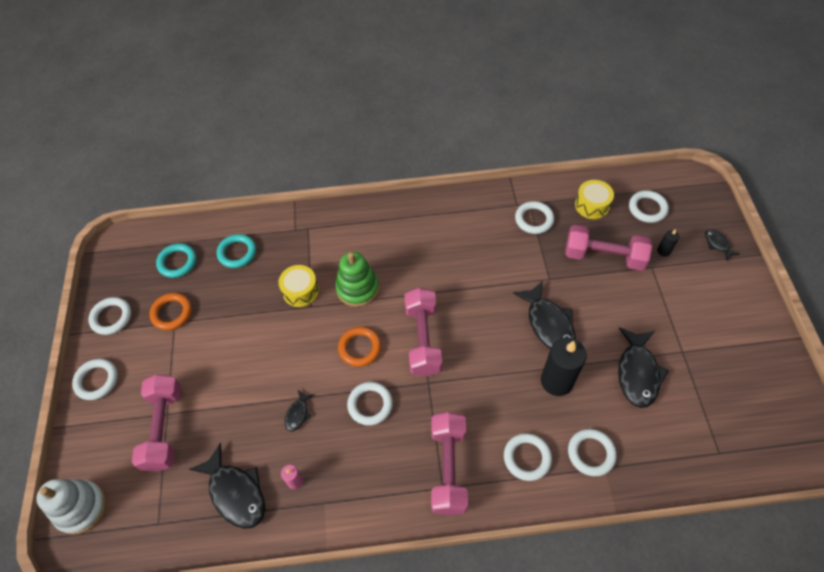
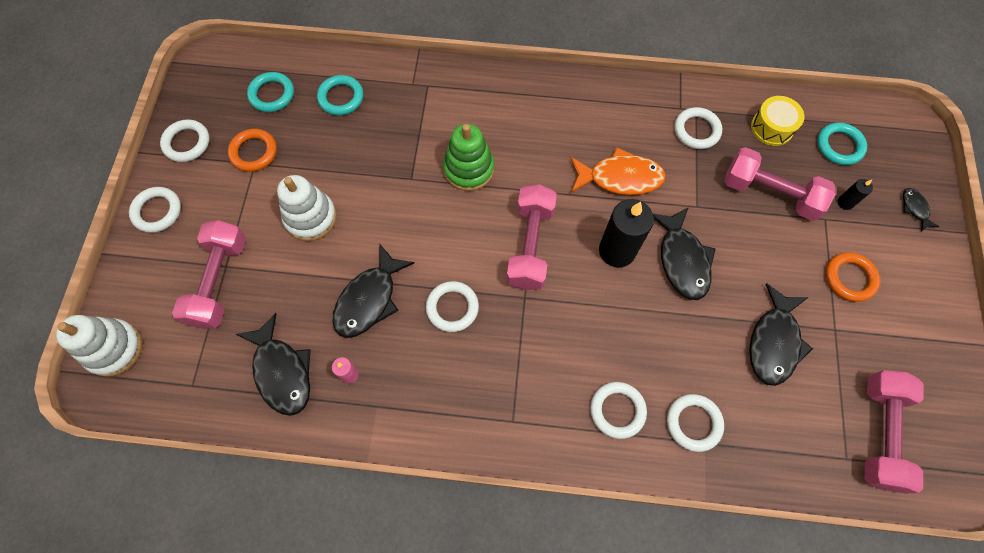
camera: 10 degrees right, 10 degrees up
(232, 357) = (310, 217): none -> white stacking toy
(298, 414) = (369, 299): black fish -> black fish, size x2.03
(300, 291) = (403, 158): yellow drum -> none
(360, 348) = (455, 239): orange ring -> orange ring (849, 278)
(448, 468) = (524, 400): pink dumbbell -> pink dumbbell (879, 433)
(482, 269) = (620, 178): none -> orange fish
(556, 381) = (674, 330): black candle -> black candle (617, 251)
(647, 208) = (839, 146): white ring -> turquoise ring

